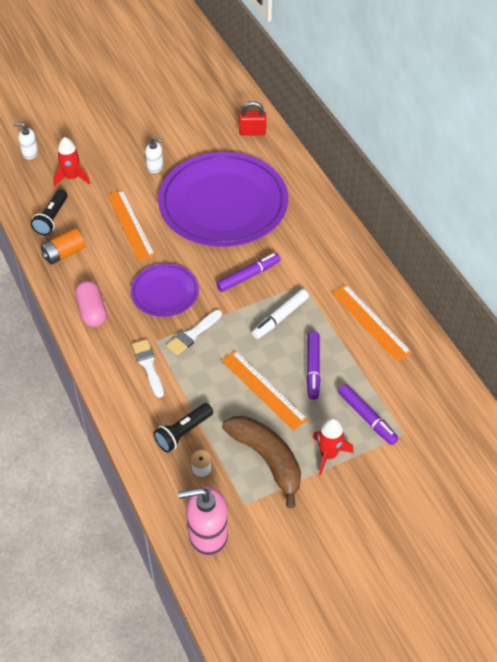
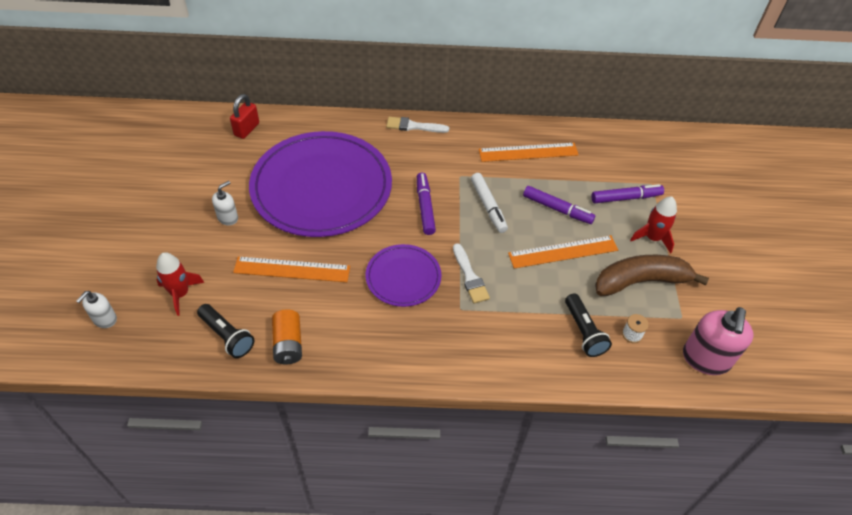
camera: 65 degrees left, 0 degrees up
(92, 311) = (388, 349): pink capsule -> none
(148, 366) = (488, 328): white brush -> white brush (413, 126)

